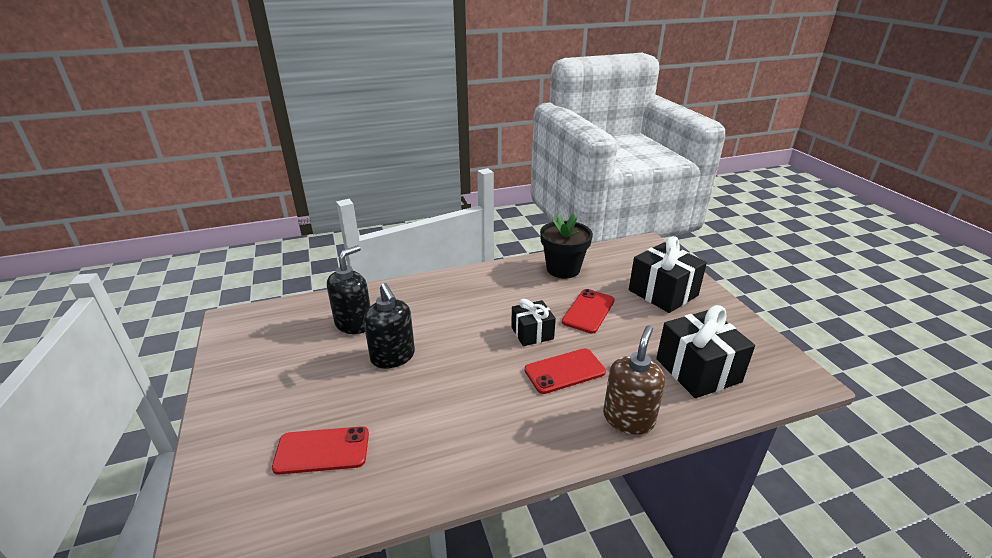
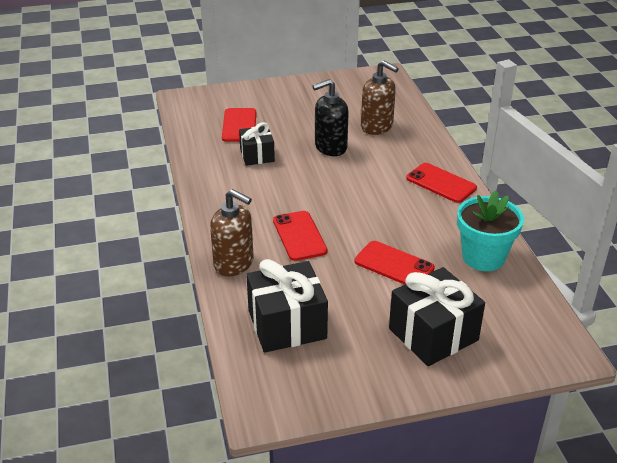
camera: 95 degrees right, 5 degrees up
(354, 324) = (377, 127): black soap dispenser -> brown soap dispenser
(462, 286) = (441, 183): none -> red phone
(532, 333) = (357, 222): black gift -> black gift (257, 155)
(563, 269) = (483, 257): black flower pot -> turquoise flower pot

